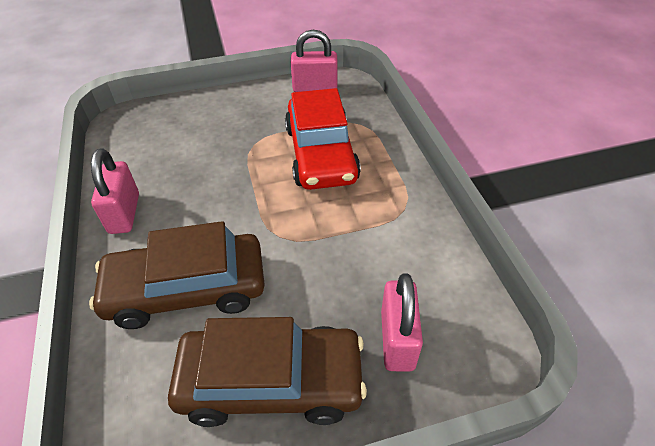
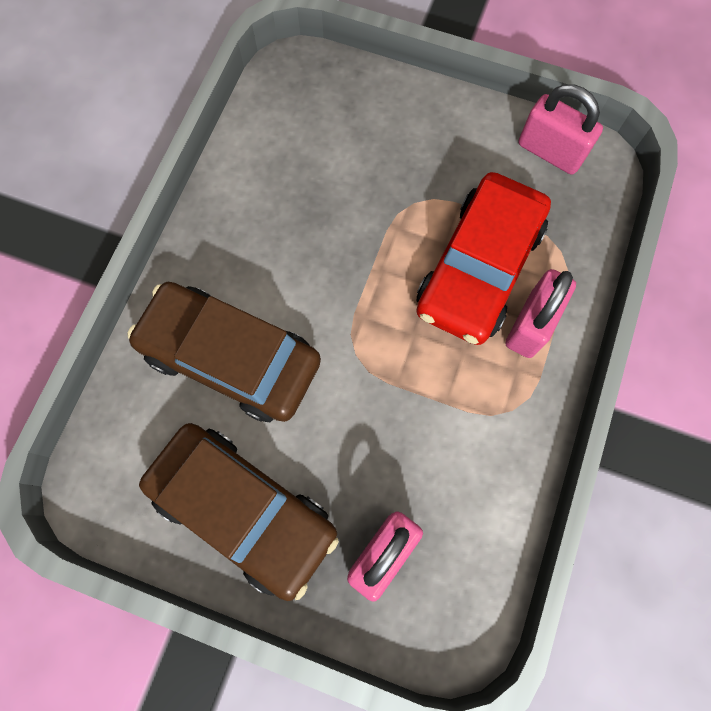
camera: 35 degrees right, 25 degrees up
(124, 213) = (224, 219): pink padlock -> pink padlock (531, 324)

